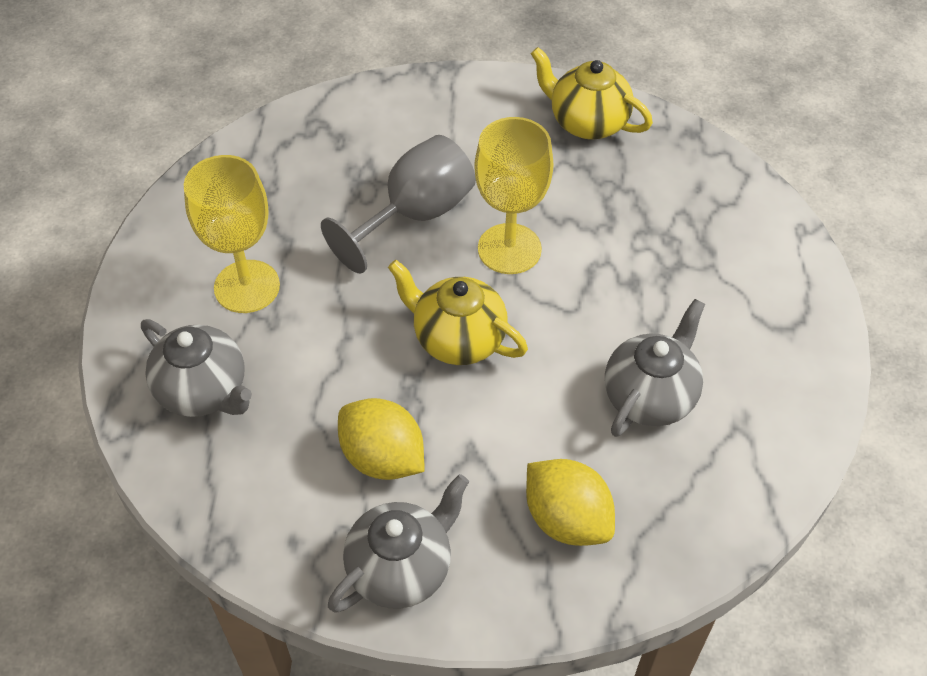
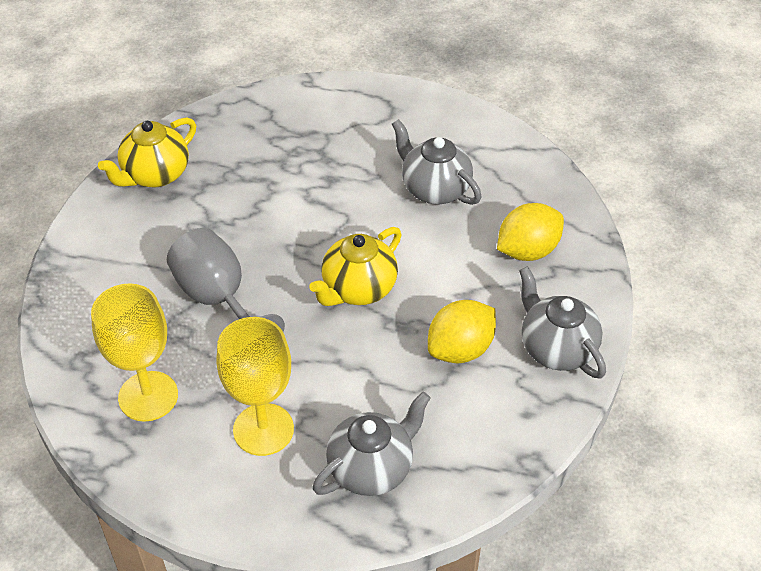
camera: 80 degrees left, 5 degrees down
(509, 249) = (276, 244): yellow goblet -> yellow goblet (148, 396)

